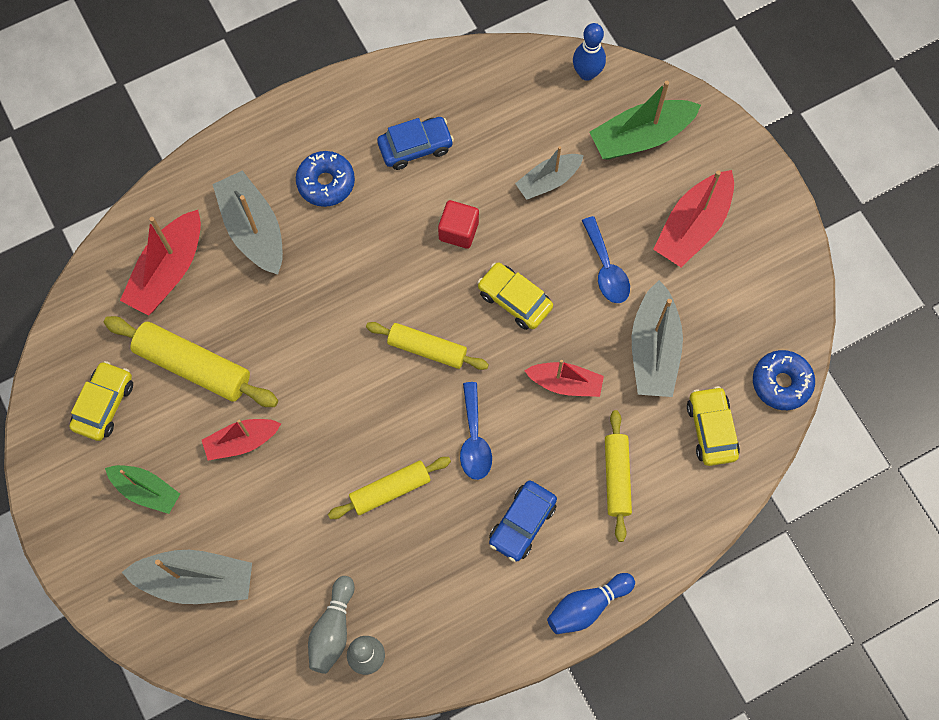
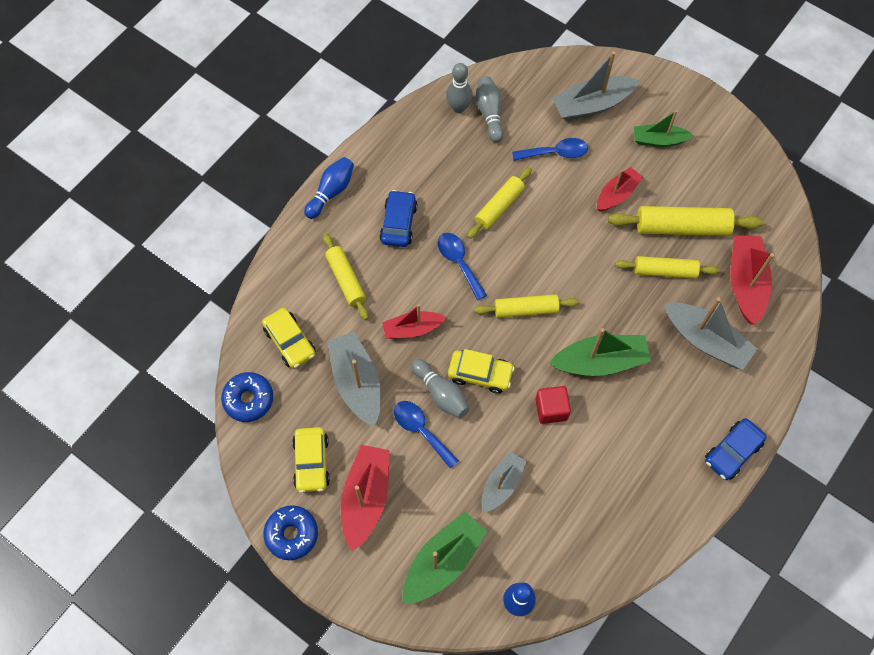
camera: 155 degrees right, 5 degrees down
(104, 404) = (723, 178): yellow car -> yellow car (311, 462)
(246, 324) = (665, 271): none -> yellow rolling pin
(282, 532) = (555, 153): none -> blue spoon
(326, 183) = (675, 402): blue donut -> blue donut (292, 534)
(379, 257) = (600, 361): none -> green boat
(415, 147) = (624, 464): blue car -> blue car (732, 452)
(567, 297) = (441, 393): none -> grey bowling pin

